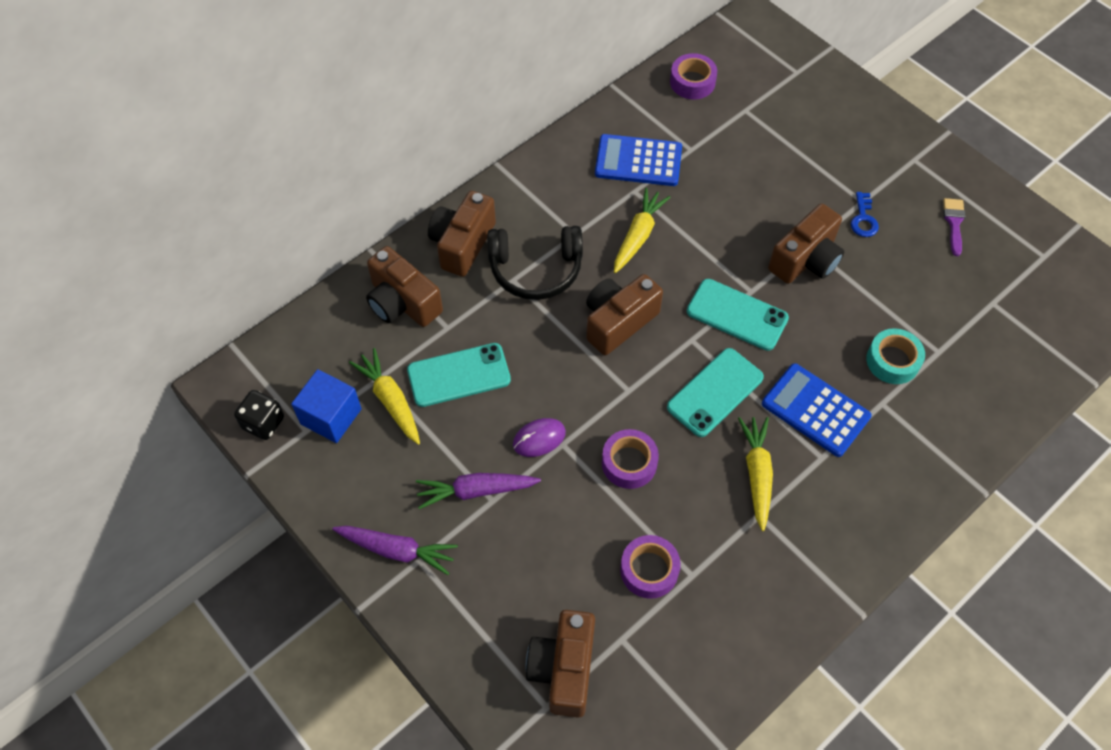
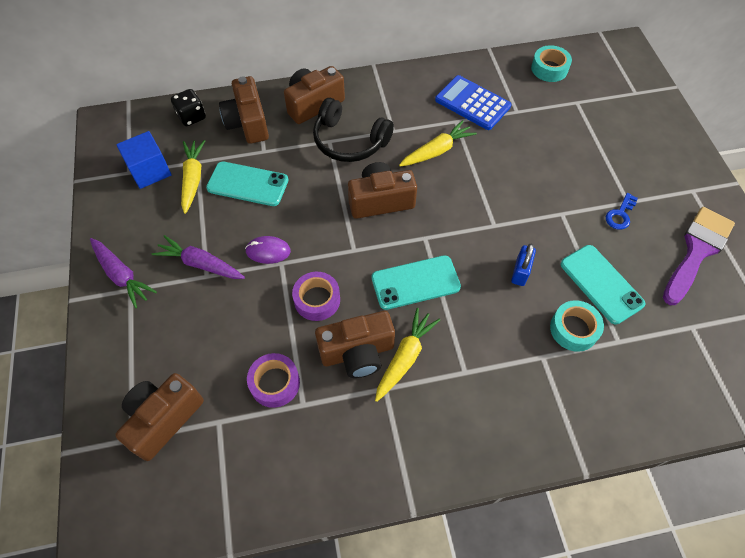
camera: 30 degrees right, 0 degrees up
(263, 423) = (108, 155): black dice -> black dice (191, 117)
(692, 82) = (549, 69): purple tape -> turquoise tape
(737, 315) = (471, 236): turquoise phone -> turquoise phone (601, 284)
(805, 259) = (552, 222): brown camera -> brown camera (357, 352)
(808, 328) = (520, 272): none -> blue padlock
(815, 410) = (484, 334): blue calculator -> none
(954, 223) = (697, 251): purple brush -> purple brush, size x2.02

